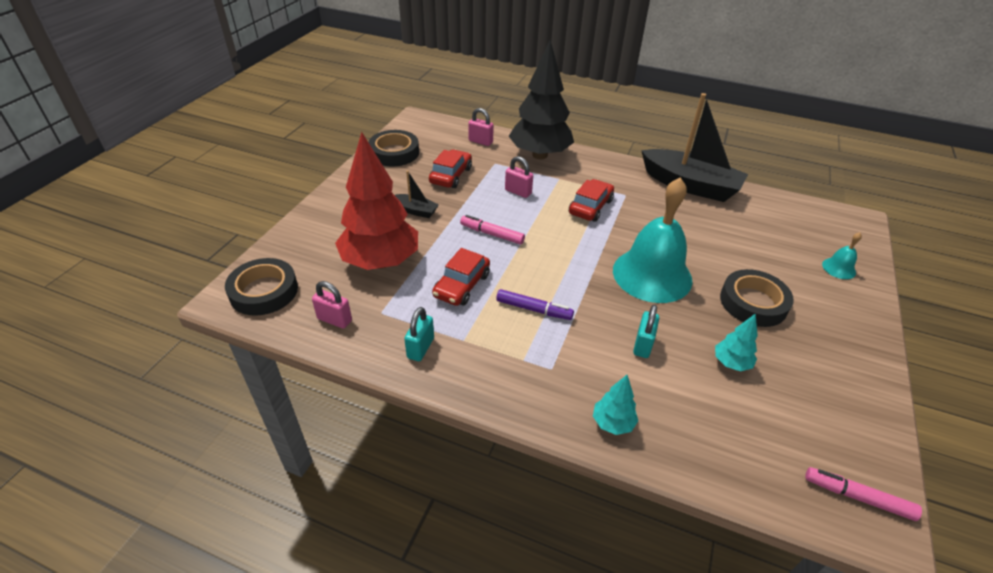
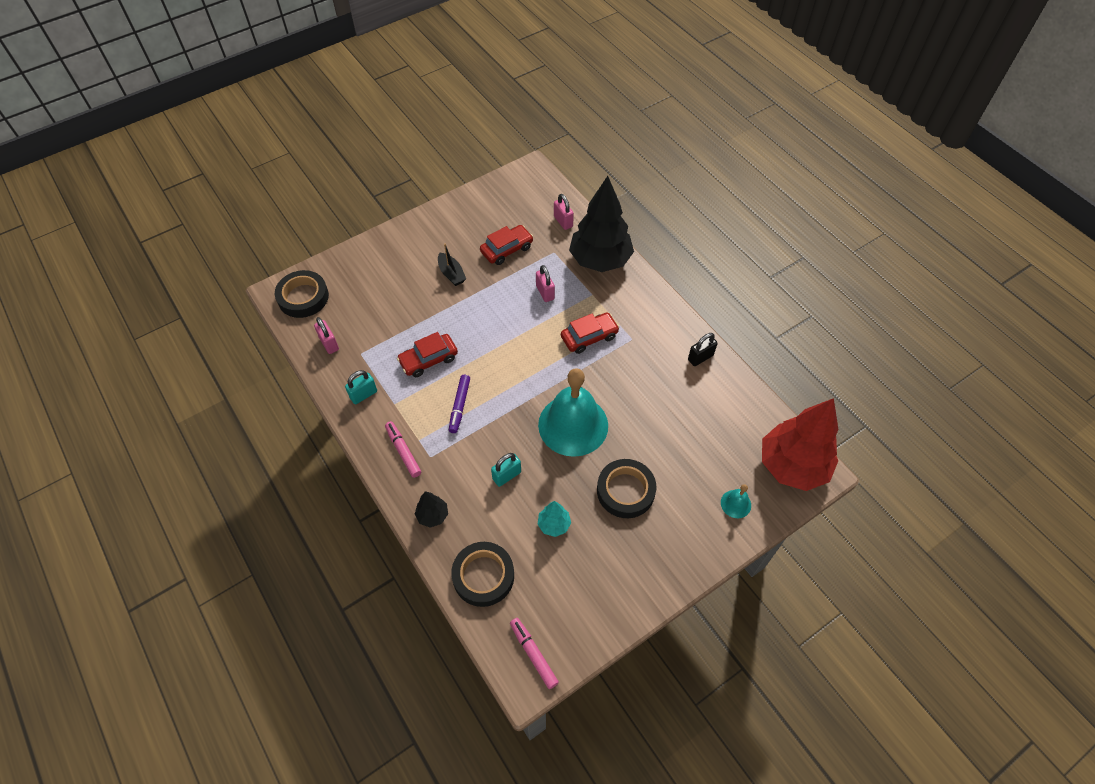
camera: 35 degrees right, 15 degrees up
(381, 262) = (391, 310): red tree -> red tree (792, 466)
(394, 153) = (482, 203): black tape -> black tape (483, 576)
(492, 234) = (488, 325): pink marker -> pink marker (403, 451)
(534, 309) = (459, 406): purple marker -> purple marker turned 45 degrees clockwise
(612, 423) = (433, 515): turquoise tree -> black tree
(690, 185) = (700, 357): black boat -> black padlock

